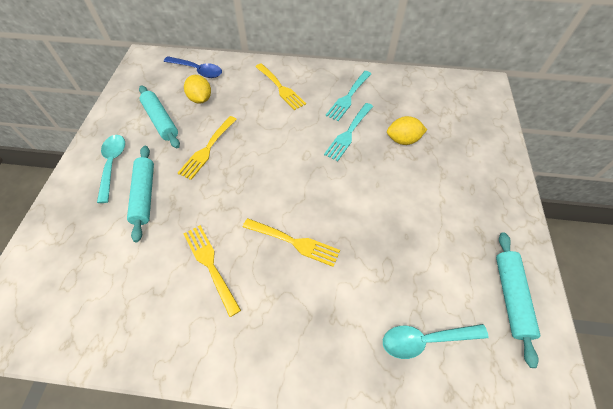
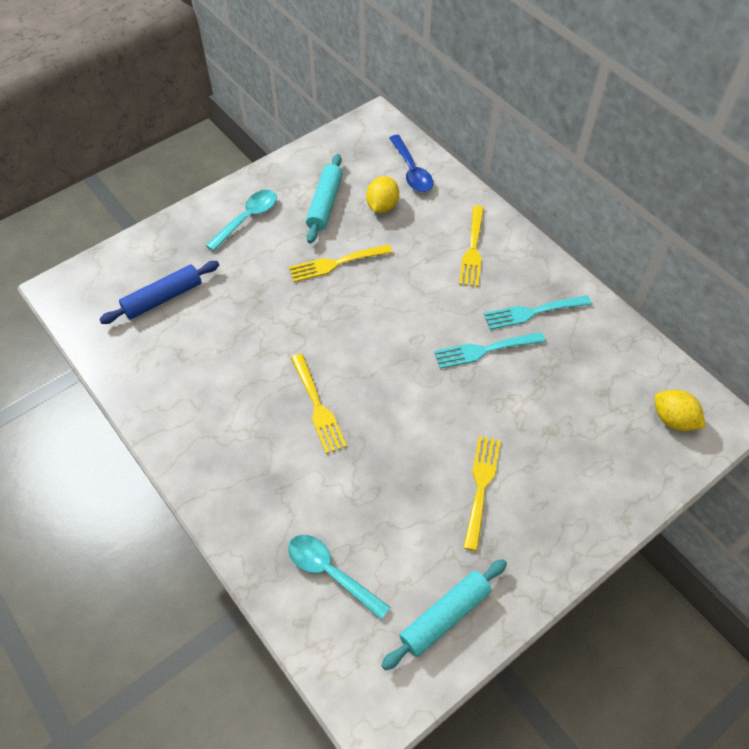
camera: 45 degrees right, 0 degrees up
(97, 264) = (163, 298): none -> blue rolling pin
(145, 195) = (245, 267): turquoise rolling pin -> none
(210, 265) = (236, 367): yellow fork -> yellow fork (481, 486)
(403, 140) = (532, 401): yellow lemon -> yellow lemon (673, 419)

